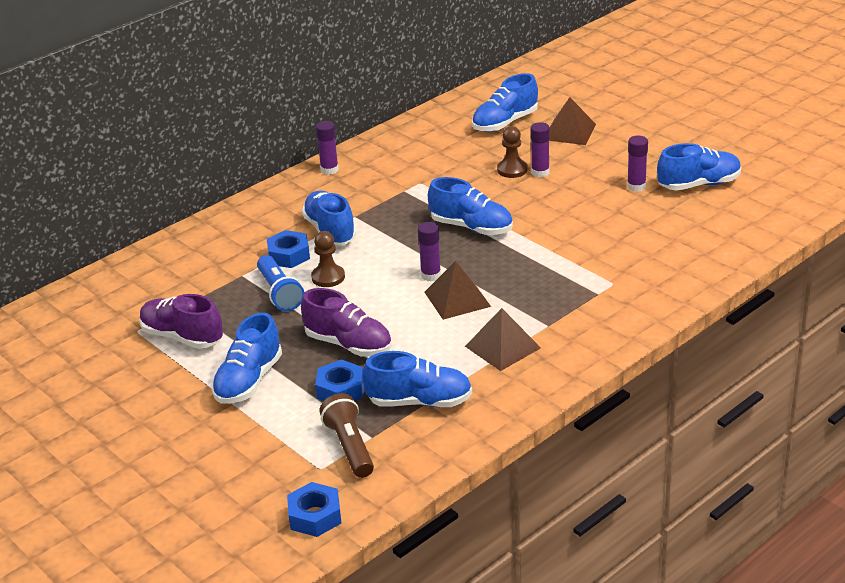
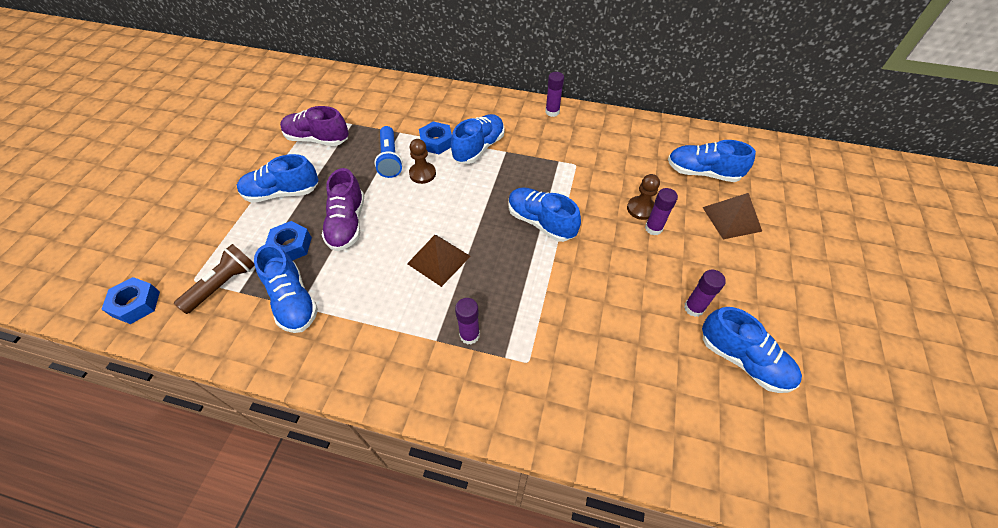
camera: 55 degrees right, 20 degrees up
(182, 337) = (317, 139): purple shoe -> purple shoe turned 75 degrees counterclockwise
(280, 293) = (390, 159): blue flashlight -> blue flashlight turned 45 degrees counterclockwise
(431, 275) = (460, 228): purple glue stick -> purple glue stick (469, 335)
(471, 227) = (541, 222): blue shoe -> blue shoe turned 135 degrees clockwise
(503, 347) = (389, 322): brown pyramid -> none

